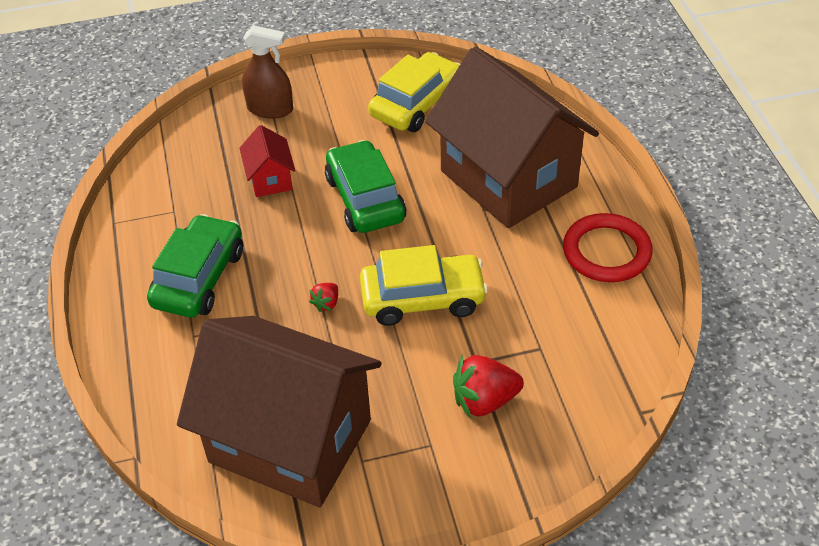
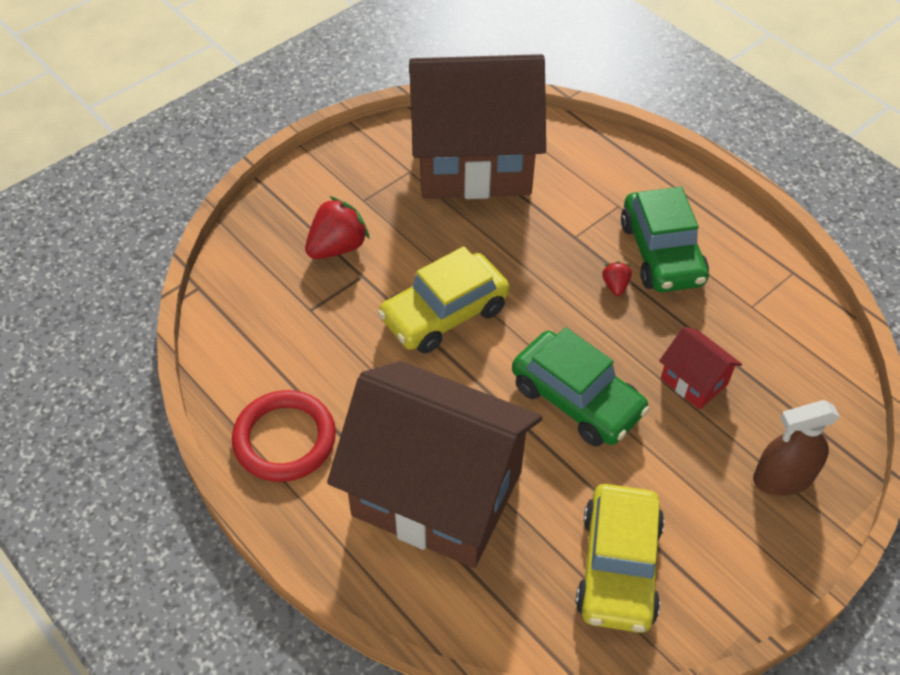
camera: 150 degrees right, 5 degrees up
(326, 303) = (529, 275): red strawberry -> red strawberry (615, 285)

